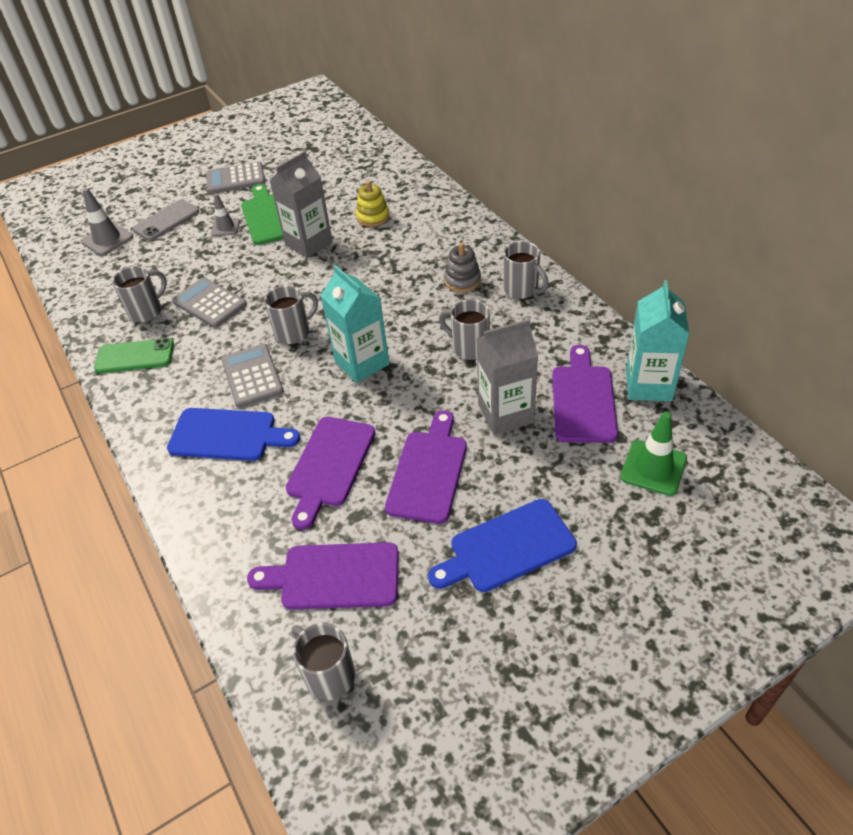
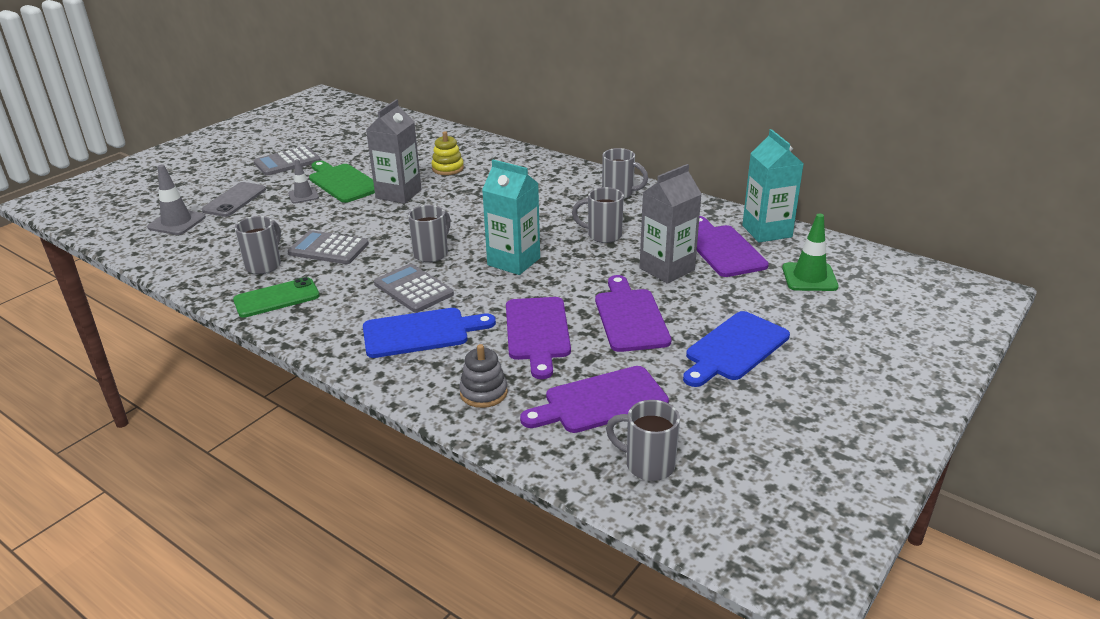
camera: 25 degrees left, 15 degrees down
(462, 280) = (563, 196): grey stacking toy -> grey stacking toy (483, 393)

